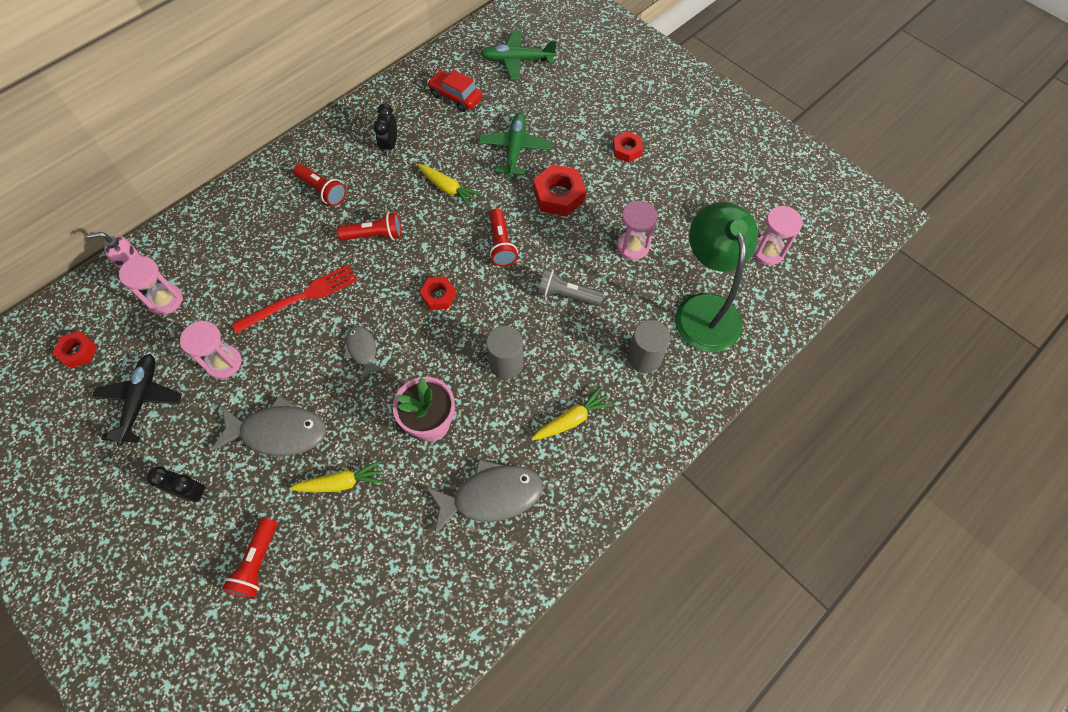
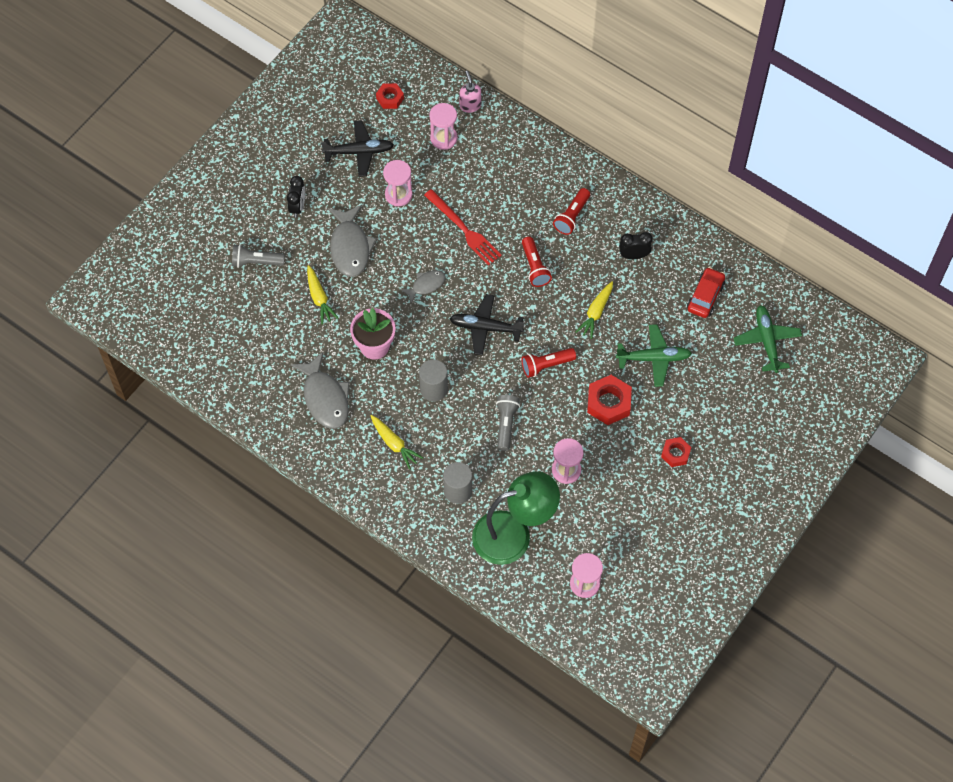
camera: 80 degrees right, 0 degrees up
(257, 563) = (256, 262): red flashlight -> grey flashlight
(438, 296) = (485, 328): red nut -> black plane

